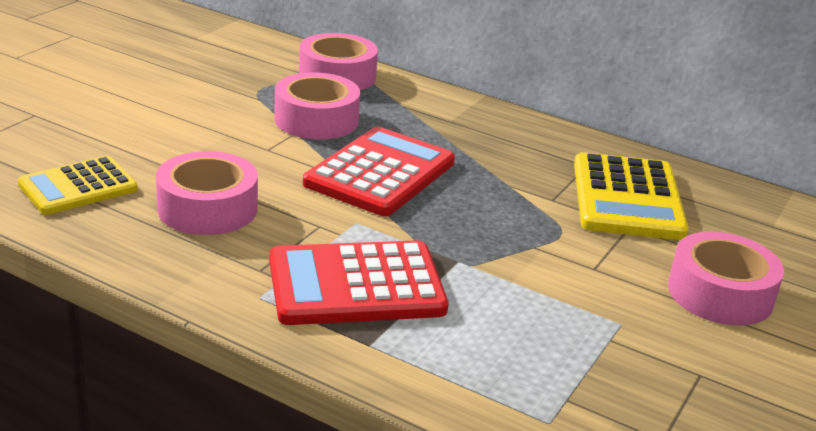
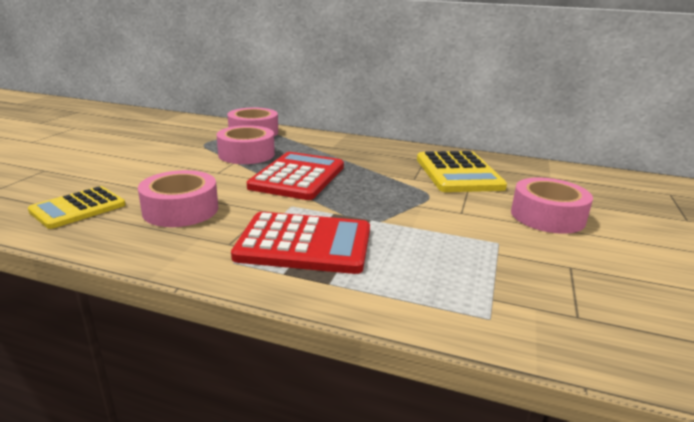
camera: 10 degrees left, 5 degrees down
(356, 285) = (304, 244): red calculator -> red calculator turned 150 degrees counterclockwise

